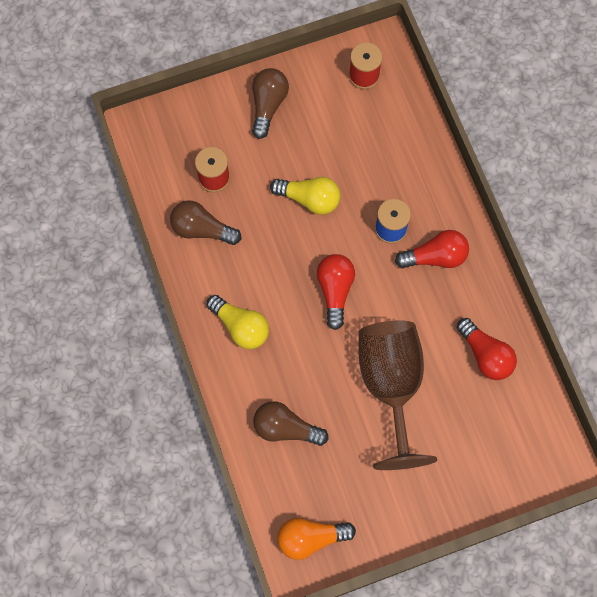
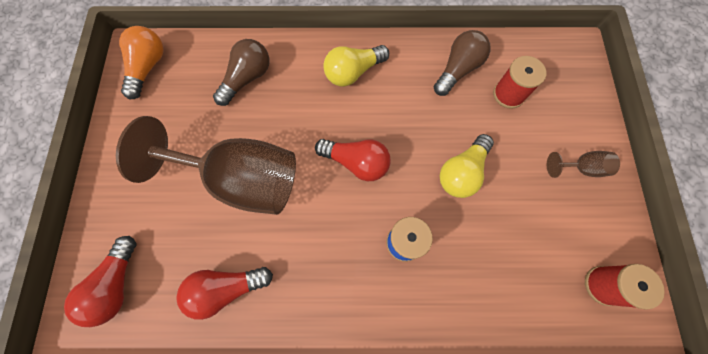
camera: 110 degrees right, 0 degrees up
(268, 105) = (580, 168): brown light bulb -> brown goblet
(435, 257) = (355, 279): red light bulb -> red light bulb (116, 285)

